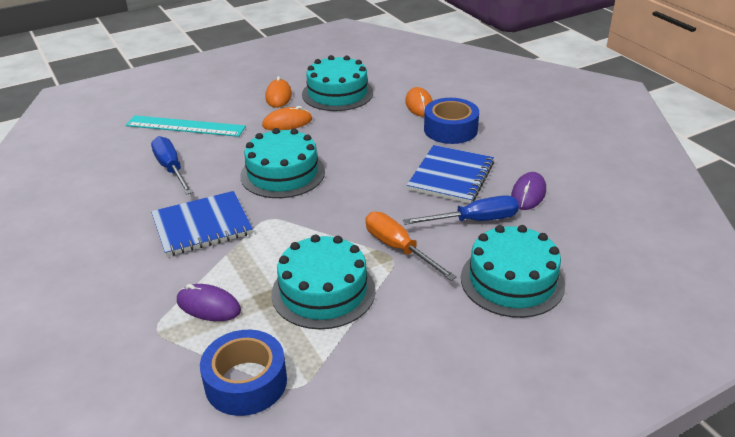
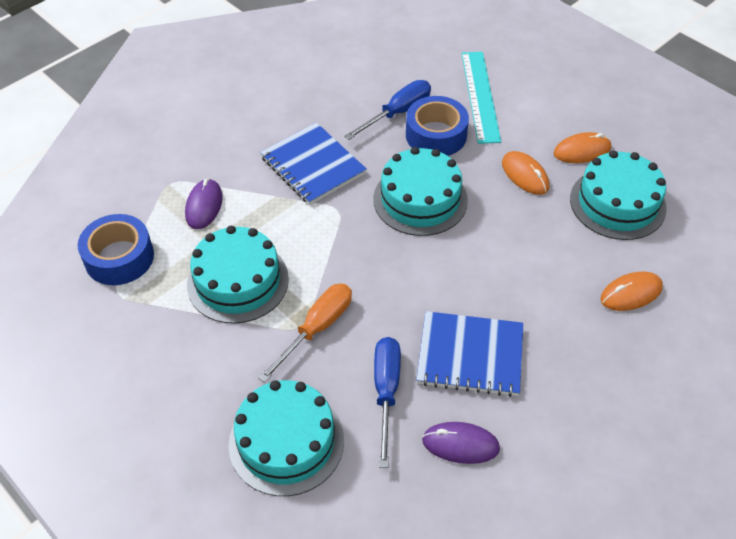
camera: 75 degrees right, 15 degrees up
(450, 129) = (581, 338): blue tape -> blue tape (436, 135)
(474, 220) = (386, 392): blue screwdriver -> blue screwdriver turned 150 degrees counterclockwise

